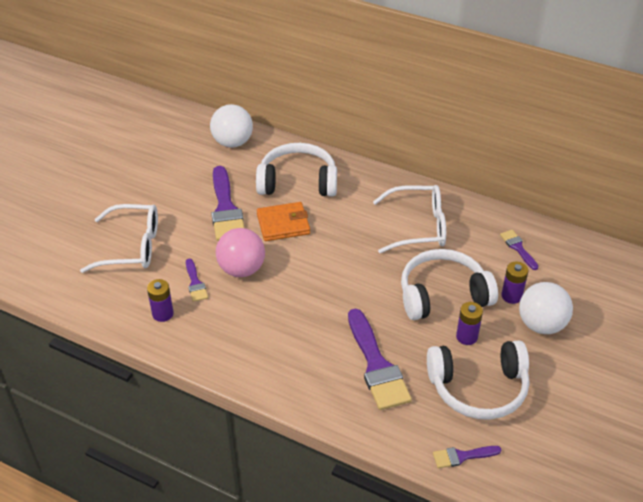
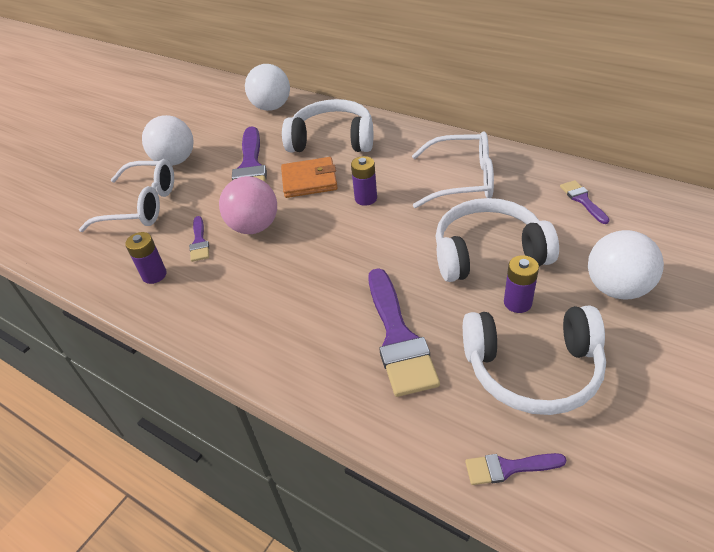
camera: 10 degrees right, 0 degrees up
(151, 200) = (175, 161): none -> white ball
(511, 296) = (576, 254): purple battery -> purple battery (366, 198)

